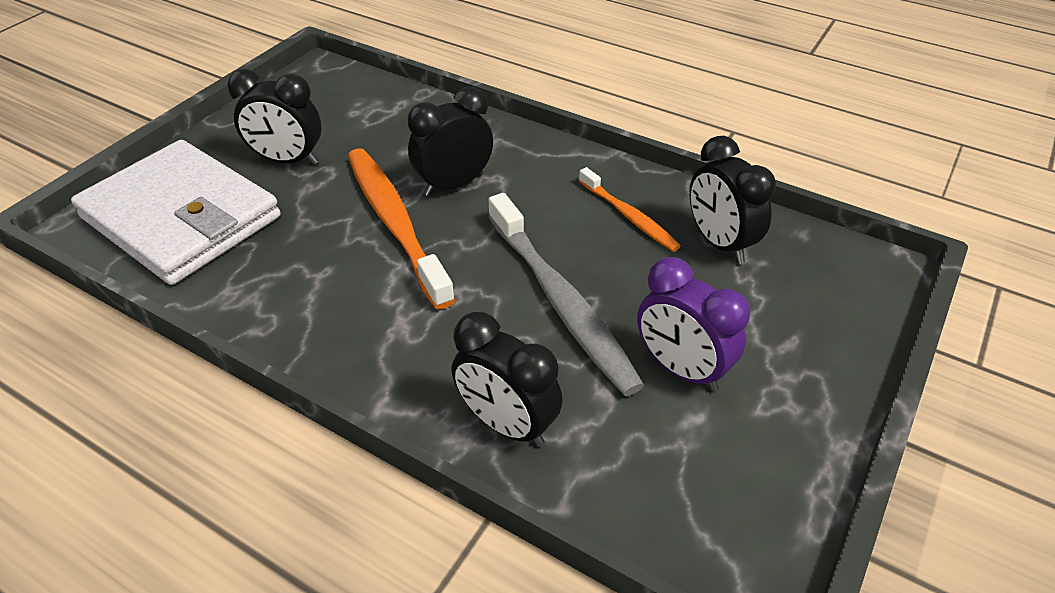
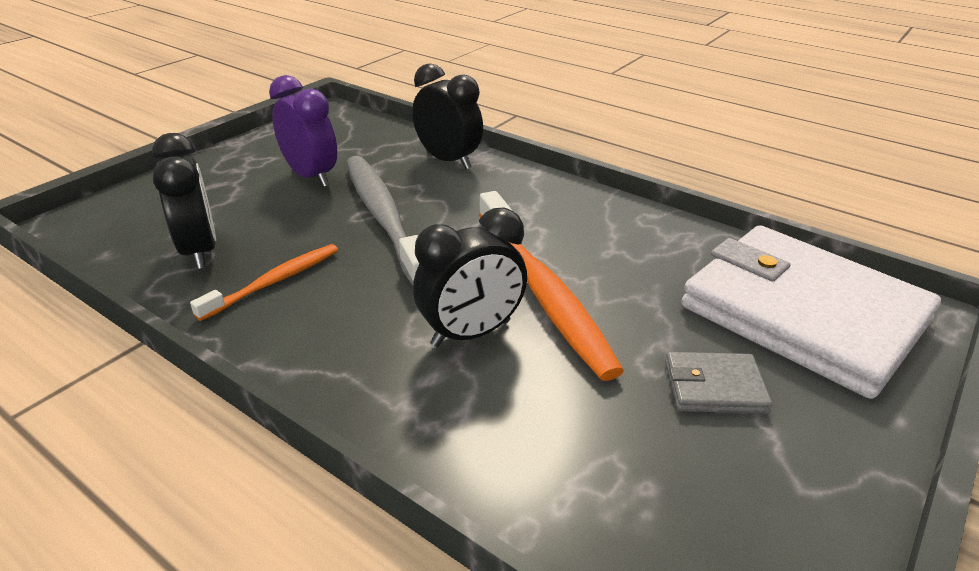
camera: 175 degrees left, 10 degrees down
(288, 161) = (714, 387): black clock -> grey wallet
(628, 216) = (273, 282): orange toothbrush -> orange toothbrush turned 75 degrees clockwise

